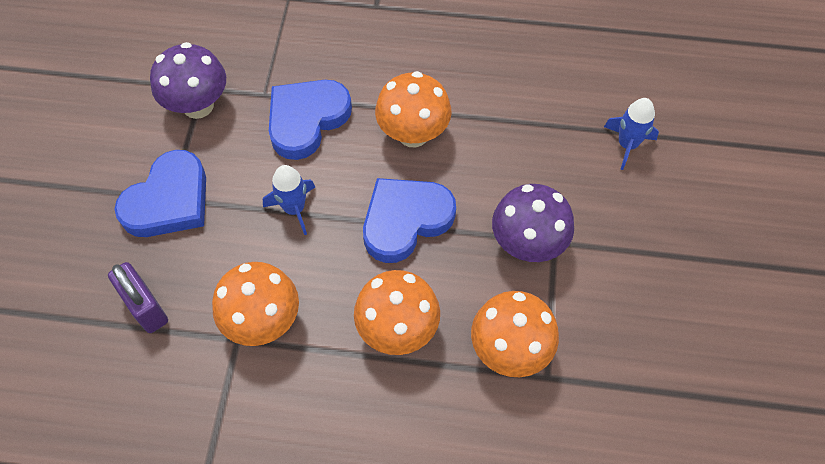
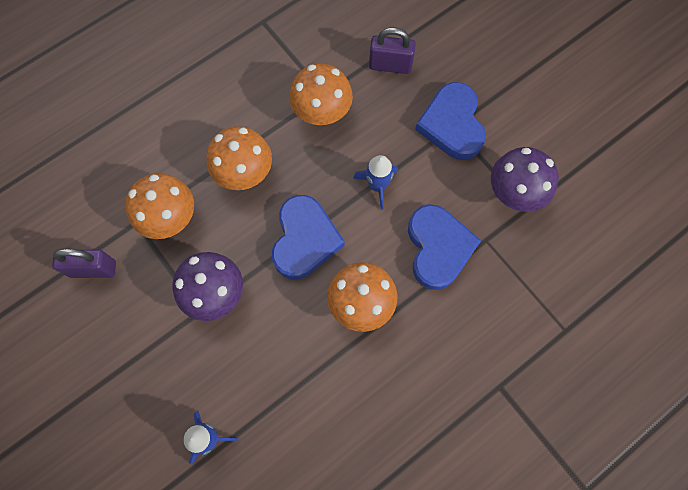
camera: 135 degrees right, 10 degrees up
(626, 367) = (93, 269): none -> purple padlock

